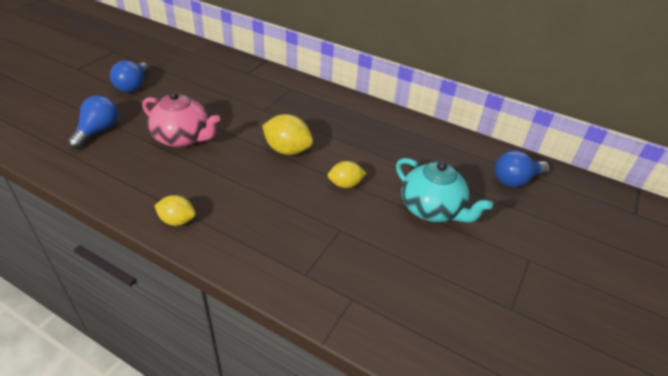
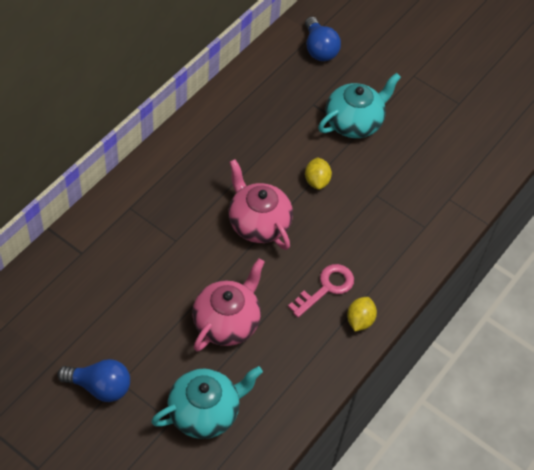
camera: 85 degrees left, 15 degrees up
(98, 131) = (205, 412): blue light bulb -> turquoise teapot
(217, 195) = (326, 288): none -> pink key
(287, 150) = (258, 223): yellow lemon -> pink teapot

